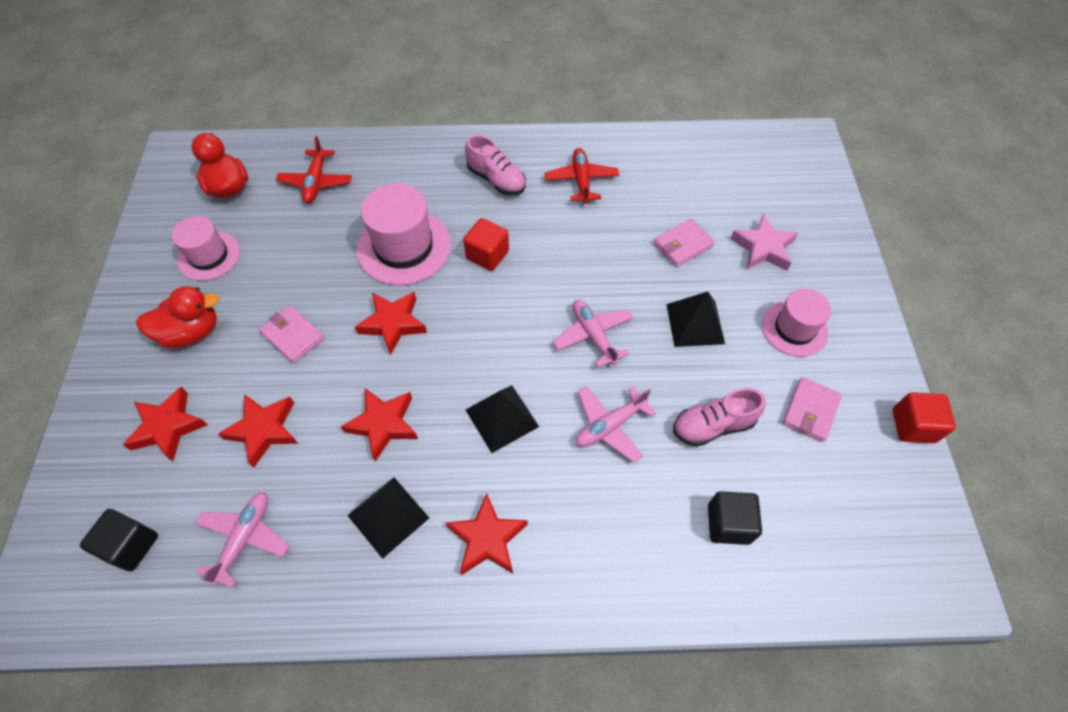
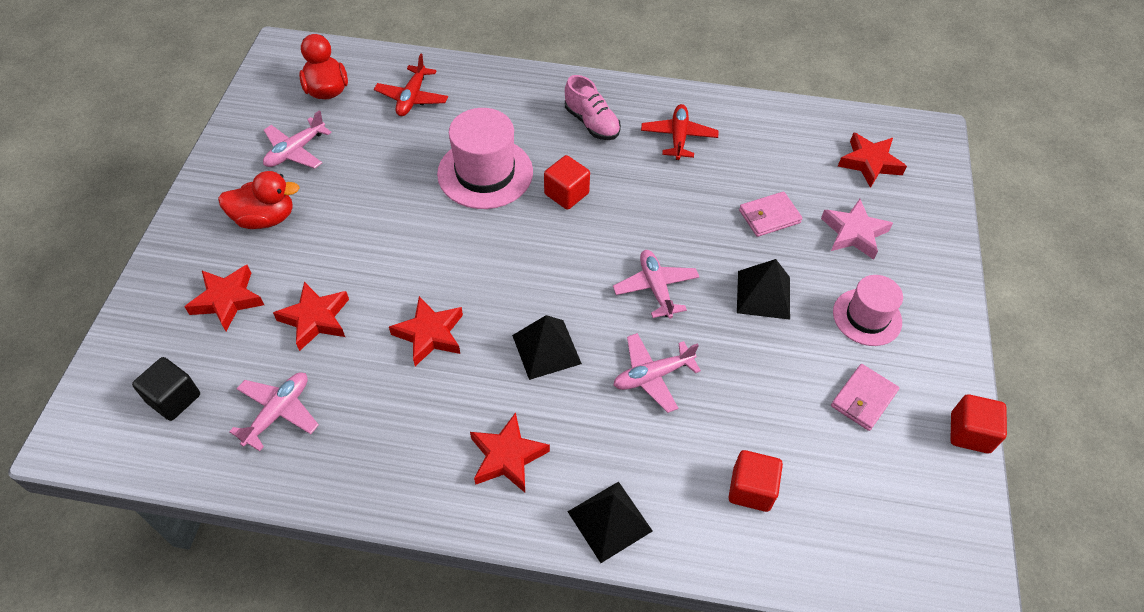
camera: 10 degrees right, 5 degrees down
(209, 256) = (295, 151): pink hat -> pink plane
(293, 336) = (360, 238): pink wallet -> none
(388, 516) = (417, 418): black pyramid -> black pyramid (610, 521)
(393, 324) = (459, 243): red star -> red star (869, 163)
(713, 425) = (758, 394): pink shoe -> none
(728, 524) = (751, 489): black cube -> red cube

